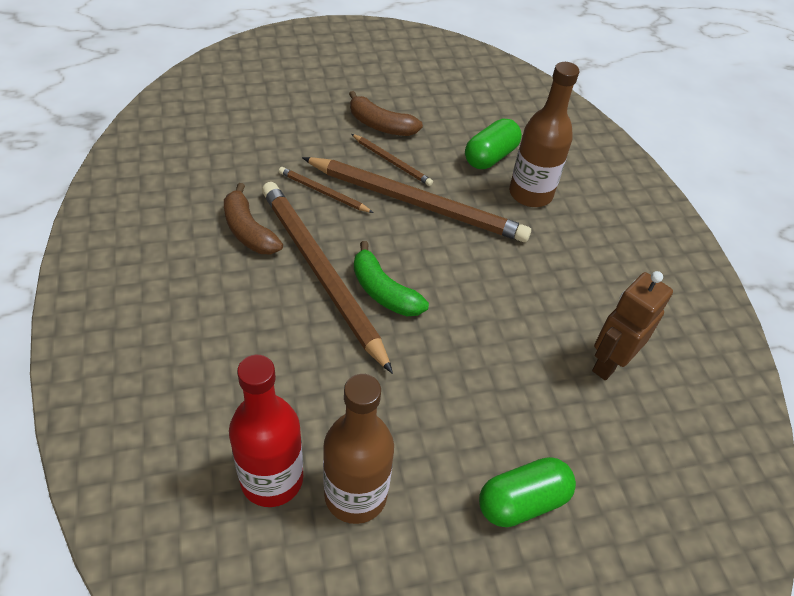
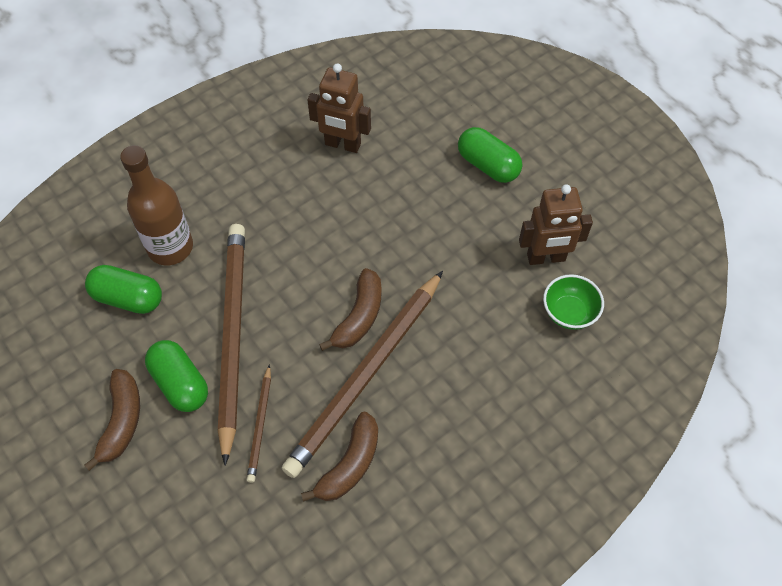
camera: 110 degrees left, 10 degrees up
(272, 479) = (569, 312): red bottle -> green bowl
(355, 495) = (546, 258): brown bottle -> brown robot
(384, 291) = (359, 316): green banana -> brown banana
(392, 162) = (180, 383): brown pencil -> green capsule

